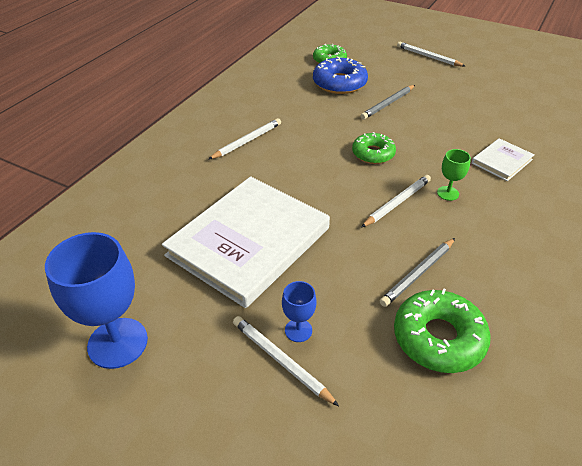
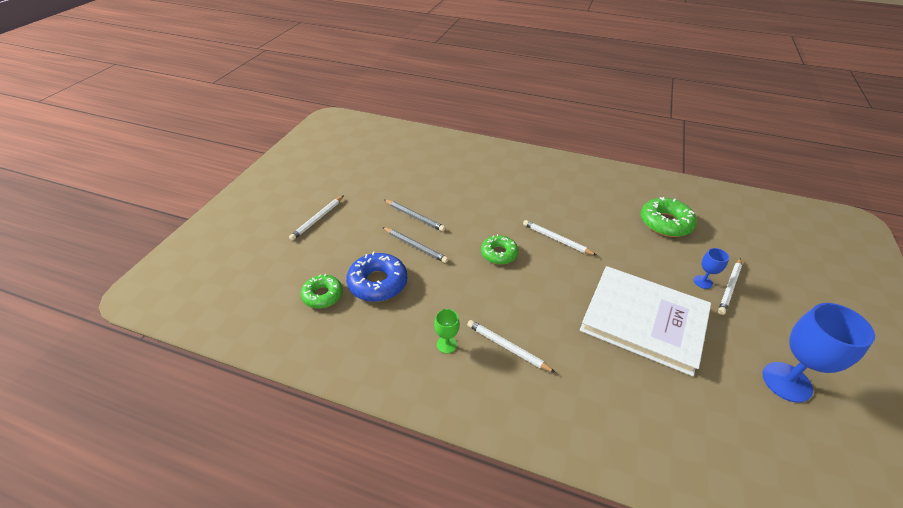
camera: 100 degrees left, 0 degrees up
(418, 274) = (621, 230): grey pencil -> grey pencil (414, 217)
(448, 193) = (534, 215): green goblet -> green goblet (446, 344)
(501, 161) = (486, 188): white book -> none

